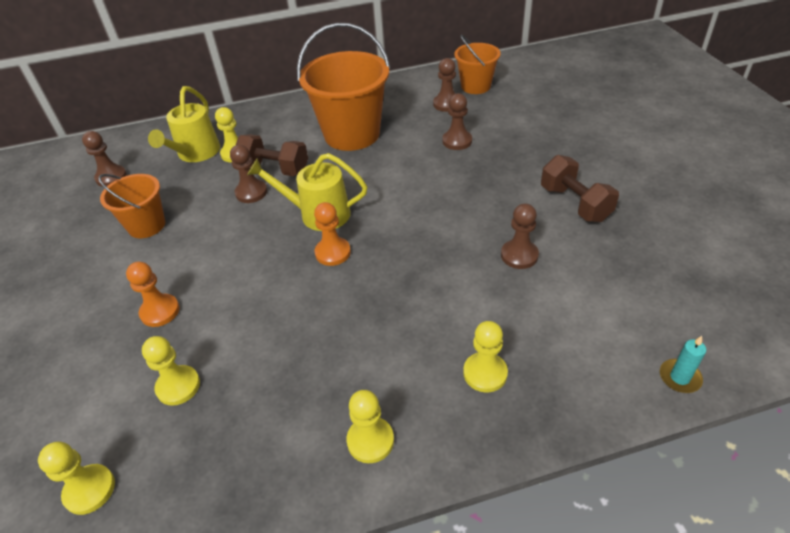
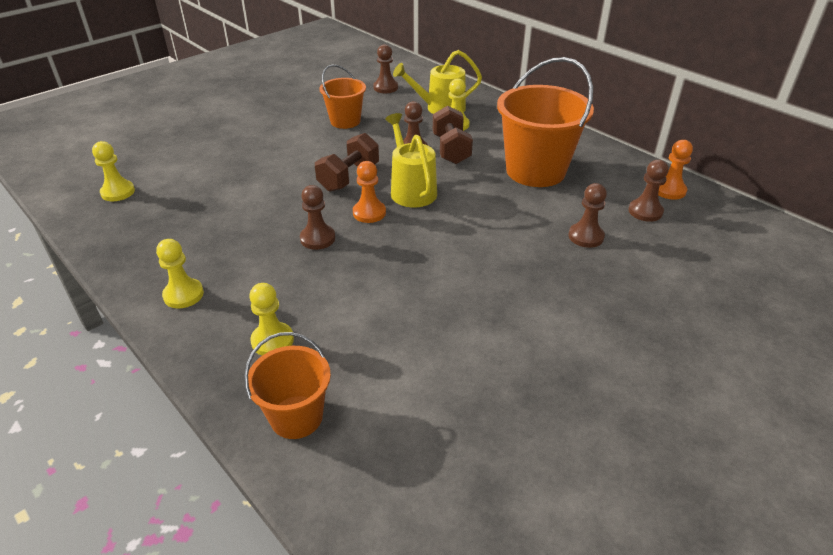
camera: 60 degrees right, 5 degrees down
(160, 311) = (266, 160): orange pawn -> orange pawn (669, 190)
(178, 386) = (204, 192): yellow pawn -> none
(475, 86) = (702, 222): orange bucket -> orange bucket (296, 417)
(519, 255) = (436, 326): brown pawn -> brown pawn (317, 238)
(575, 203) = (551, 351): brown dumbbell -> brown dumbbell (349, 177)
(679, 377) = (323, 492): turquoise candle -> none

